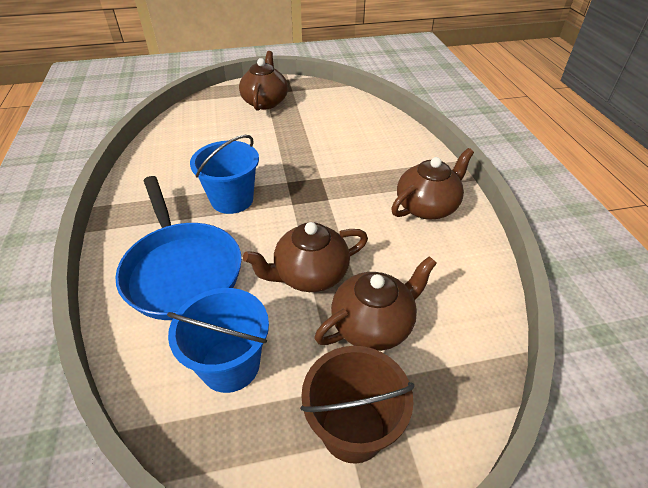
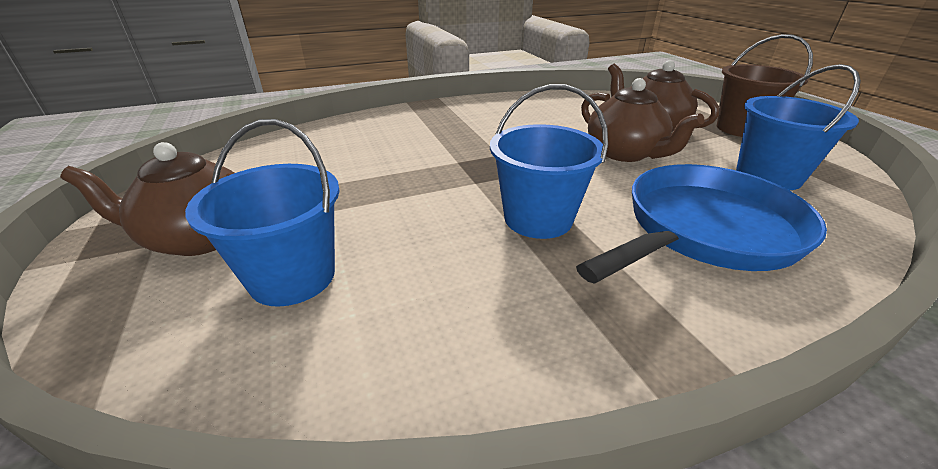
camera: 100 degrees left, 10 degrees down
(224, 125) = (292, 277): none -> blue bucket
(427, 207) = (488, 112): brown teapot -> none

